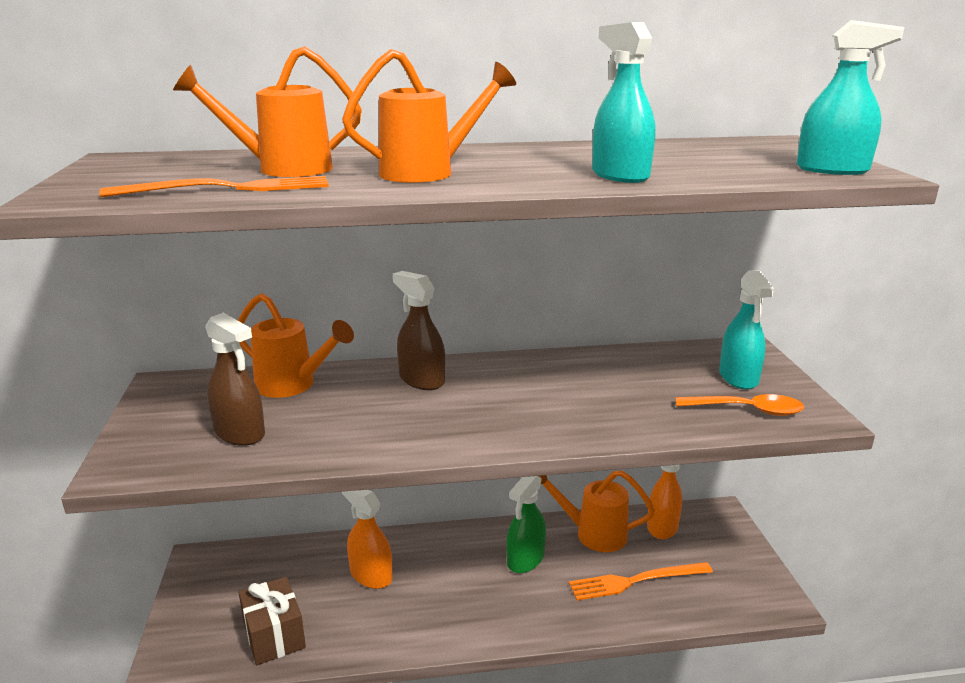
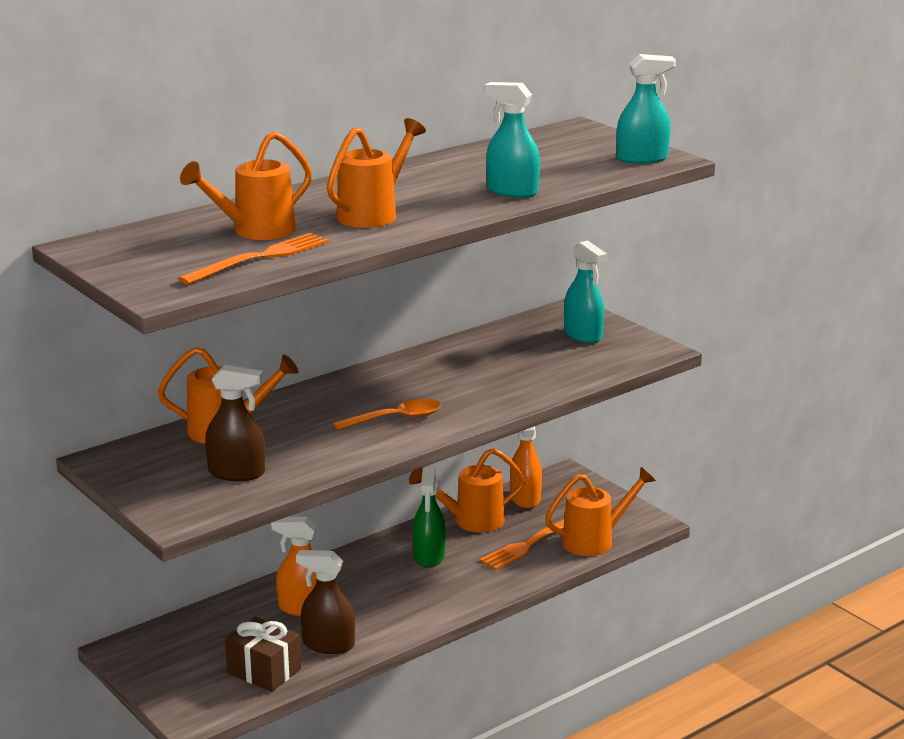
camera: 30 degrees left, 0 degrees up
(421, 380) = (333, 398): brown spray bottle -> brown spray bottle (328, 644)
(704, 603) = (595, 541): none -> orange watering can
(747, 410) = (607, 358): orange spoon -> orange spoon (396, 419)

